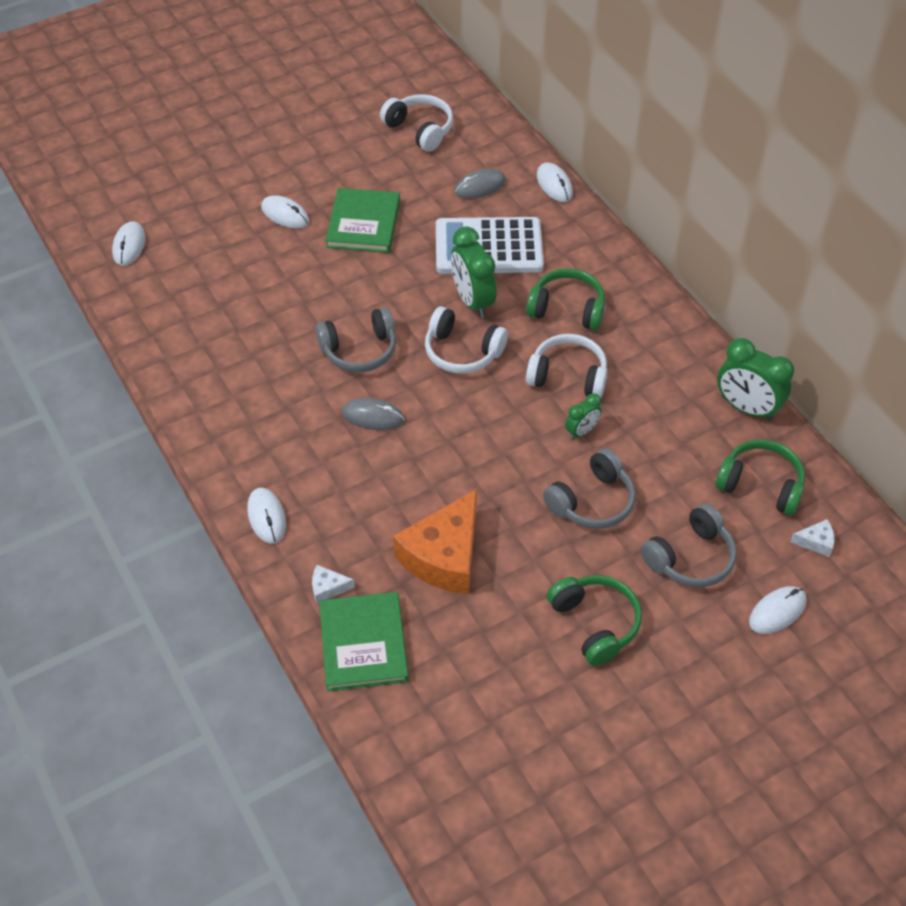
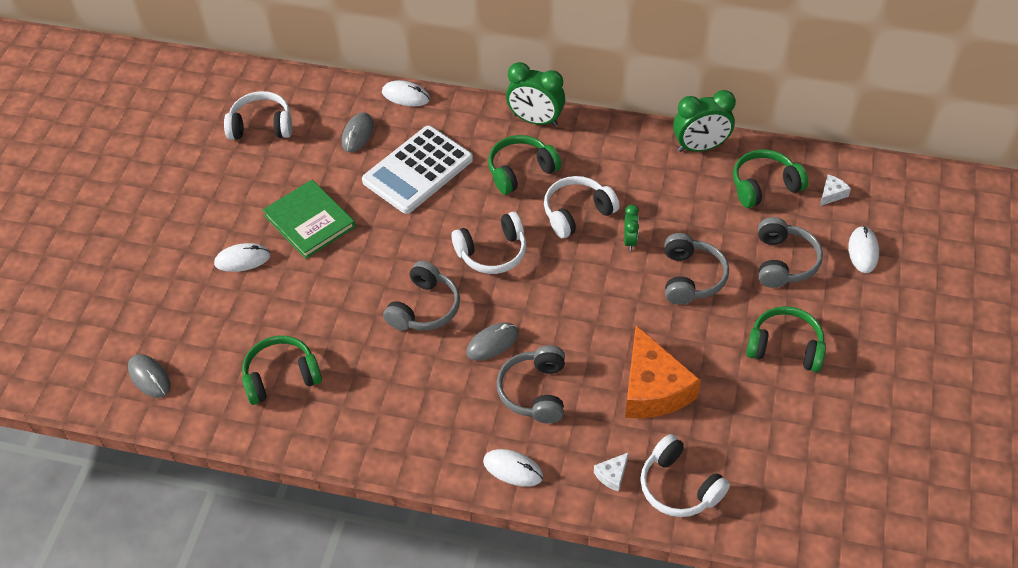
camera: 45 degrees left, 0 degrees up
(129, 246) = (149, 377): white mouse -> grey mouse
(205, 315) = (281, 376): none -> green headphones
(355, 478) = (534, 392): none -> grey headphones
(363, 643) = (679, 487): green book -> white headphones
(472, 301) = (455, 214): green clock -> green clock (535, 120)

